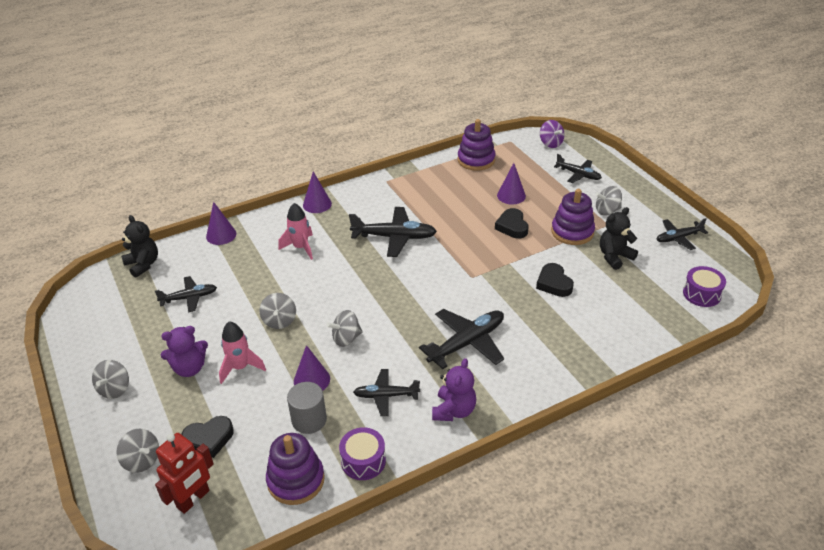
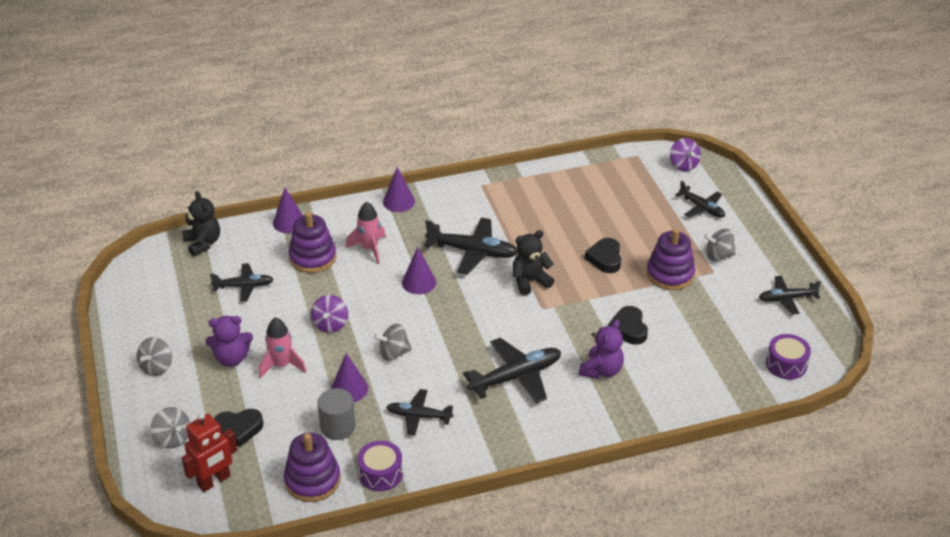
camera: 10 degrees right, 0 degrees up
(279, 321) = (330, 324): grey spinning top -> purple spinning top
(454, 410) = (482, 441): purple teddy bear -> purple teddy bear (601, 370)
(476, 160) = (590, 174): purple stacking toy -> purple stacking toy (313, 257)
(511, 195) = (616, 222): purple cone -> purple cone (419, 282)
(614, 257) = (706, 309): black teddy bear -> black teddy bear (530, 281)

